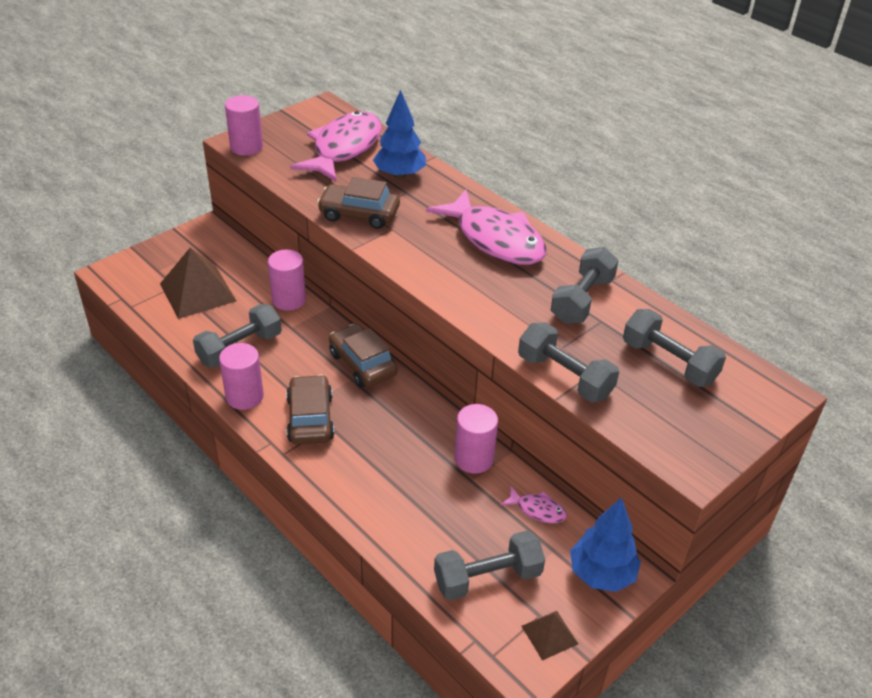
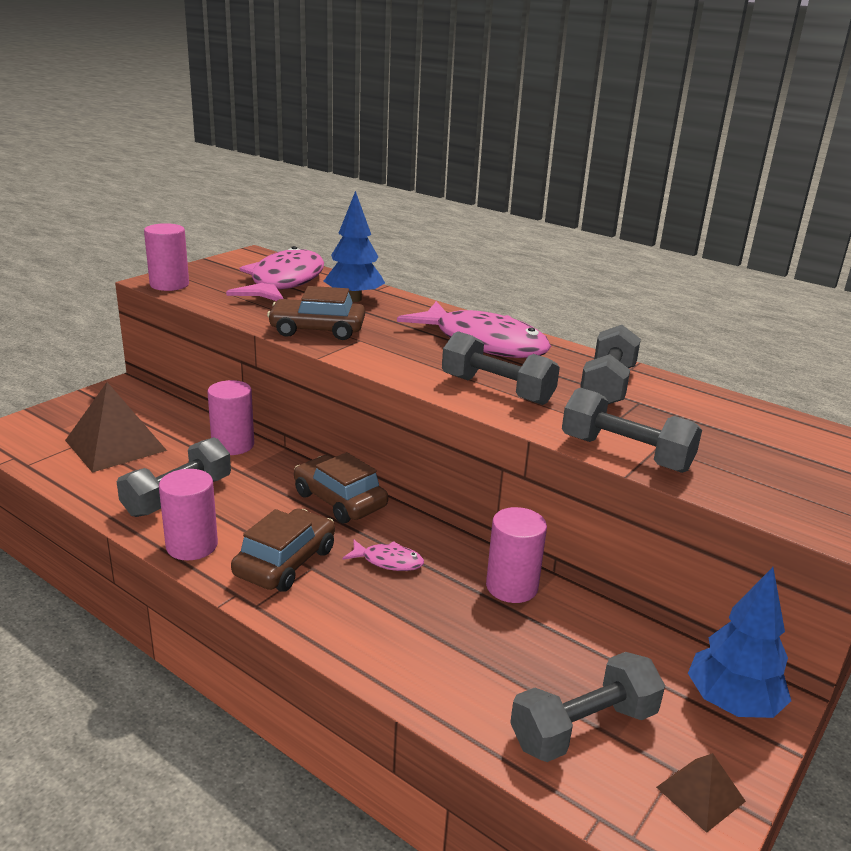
camera: 10 degrees left, 15 degrees down
(310, 418) = (285, 562): brown car -> brown car turned 45 degrees clockwise
(537, 510) = (615, 636): pink fish -> pink fish (388, 561)
(668, 362) = (738, 433): grey dumbbell -> grey dumbbell (497, 390)

